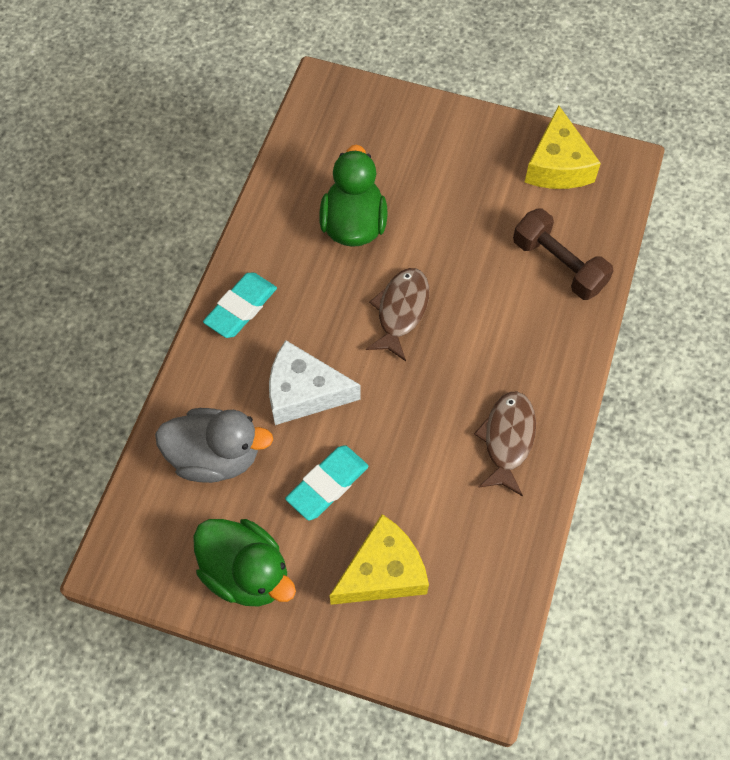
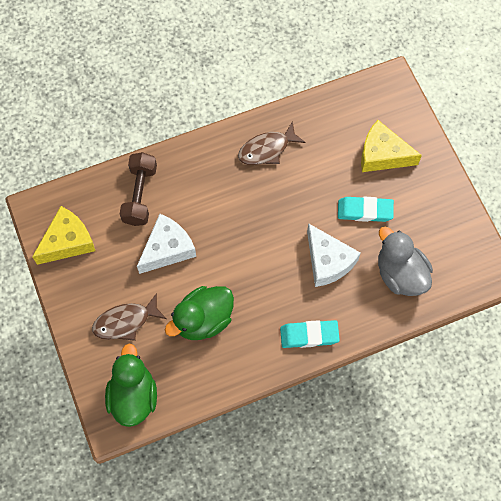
camera: 130 degrees left, 5 degrees up
(246, 573) = (439, 211): green duck -> green duck (133, 396)
(401, 311) = (238, 251): brown fish -> brown fish (125, 322)
(466, 247) = (167, 249): none -> white cheese

